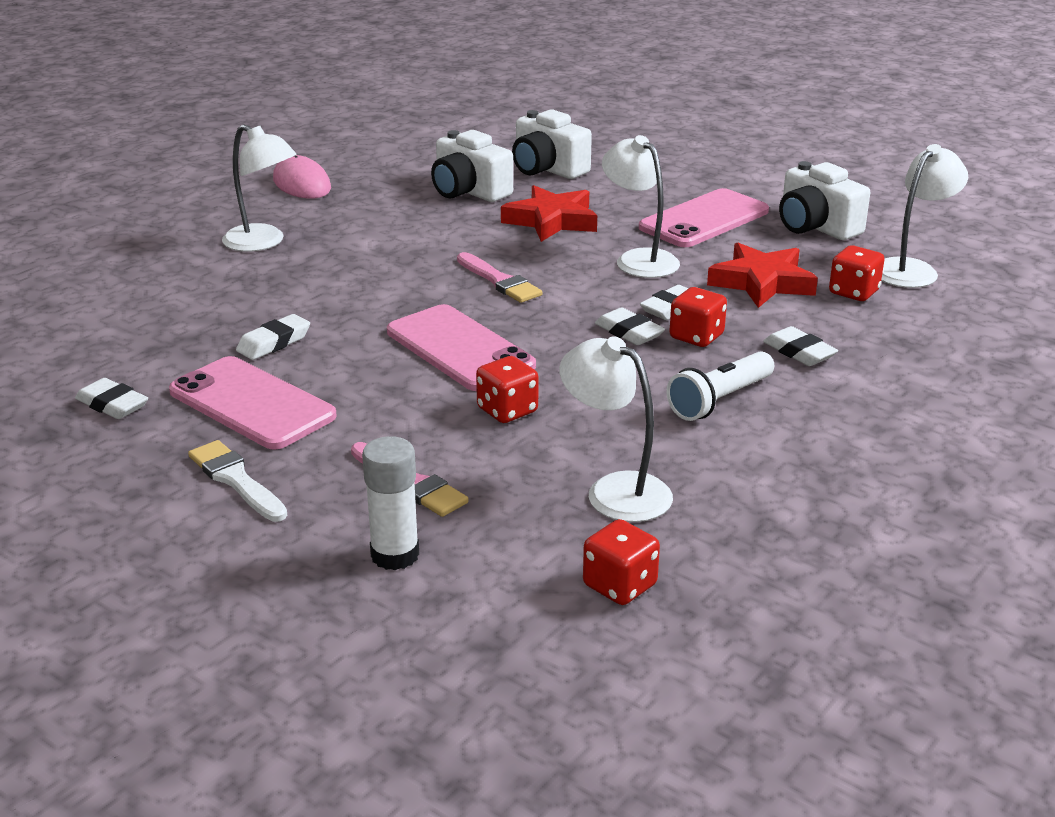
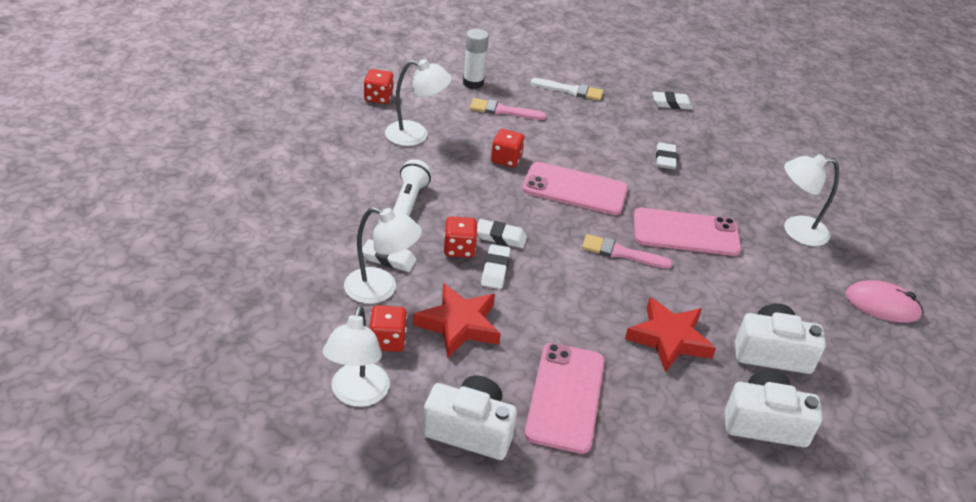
camera: 140 degrees right, 10 degrees up
(252, 404) = (619, 123): pink phone -> pink phone (686, 233)
(639, 259) = (563, 316): white lamp -> white lamp (381, 289)

